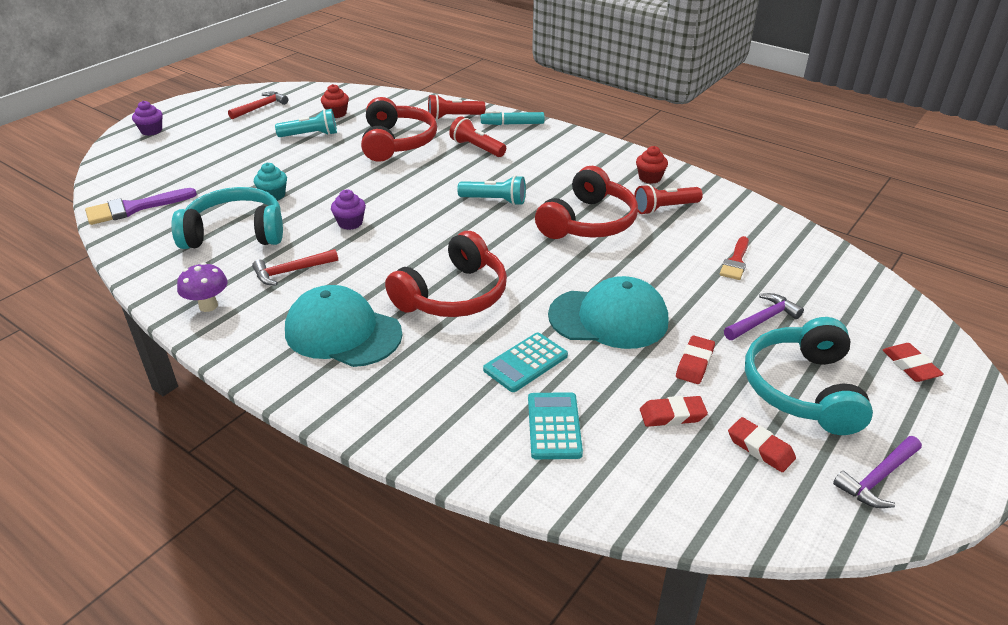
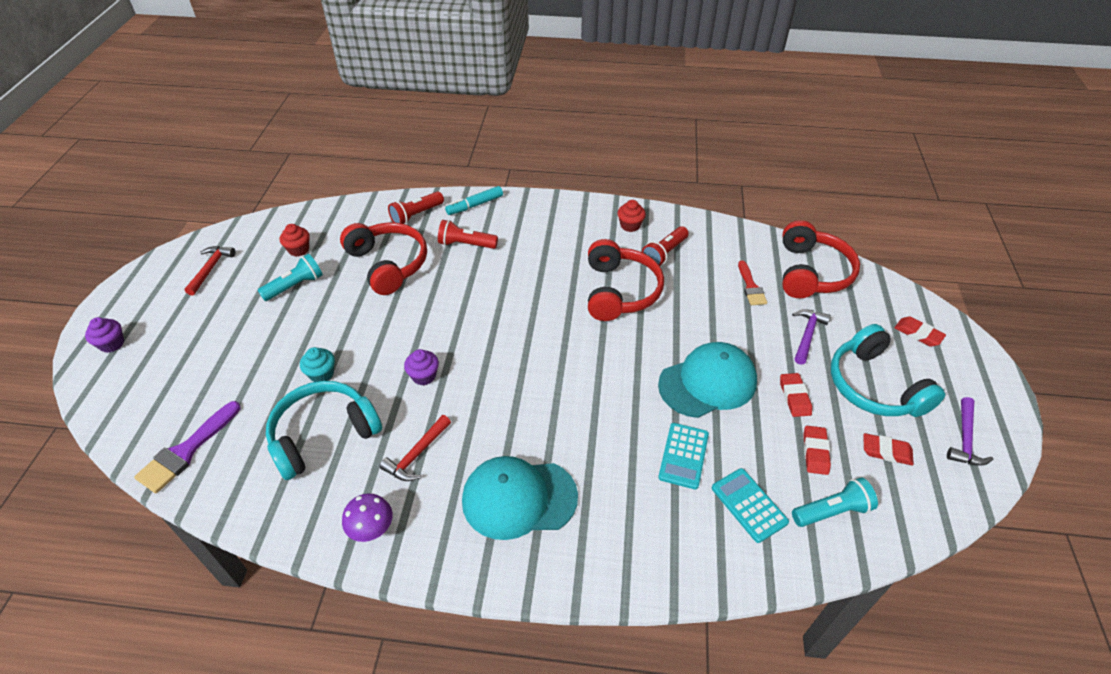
camera: 30 degrees left, 10 degrees up
(453, 295) = (576, 415): red headphones -> red headphones (811, 272)
(495, 201) = (528, 298): turquoise flashlight -> turquoise flashlight (832, 511)
(672, 415) = (815, 452): red eraser -> red eraser turned 45 degrees counterclockwise

